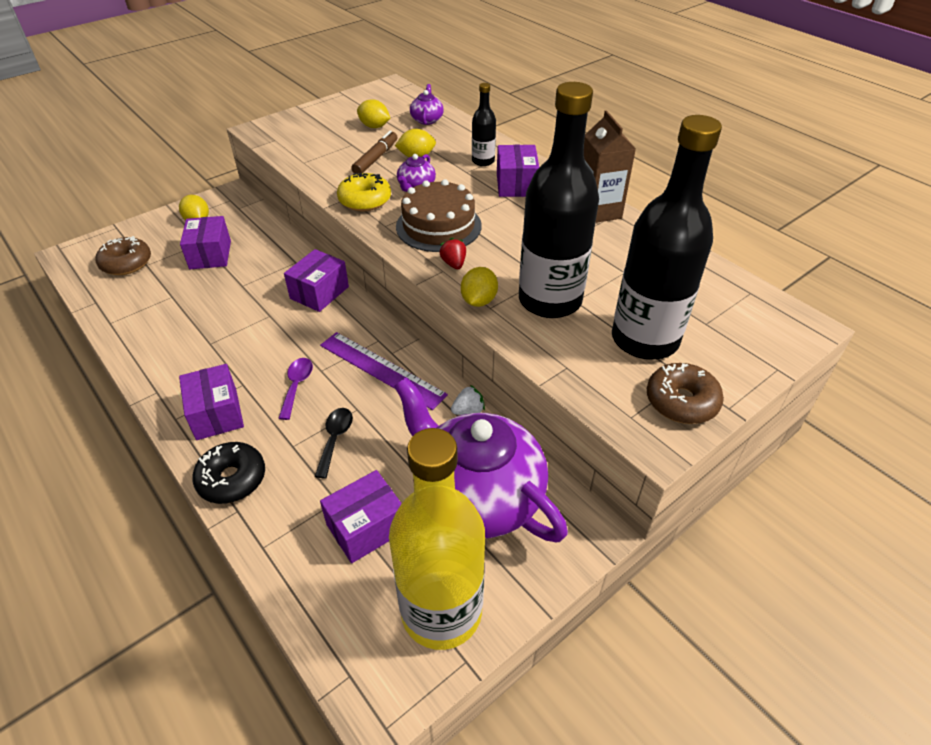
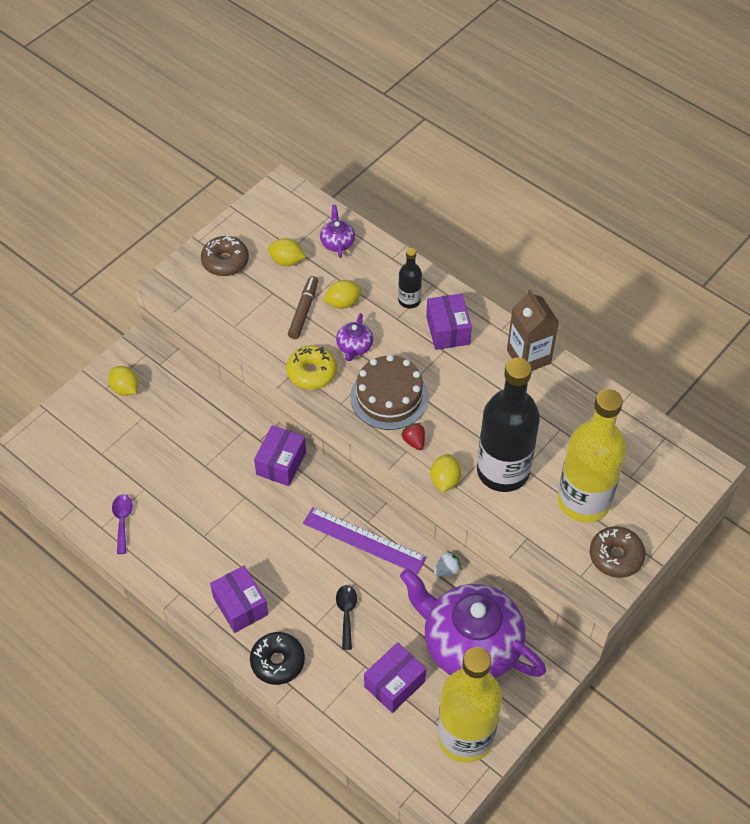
camera: 10 degrees left, 10 degrees up
(126, 263) = (81, 455): brown donut -> brown donut (225, 261)
(210, 255) = (158, 432): purple box -> none
(297, 386) = (297, 568): purple spoon -> purple spoon (122, 521)
(644, 339) = (583, 501): black bottle -> yellow bottle

